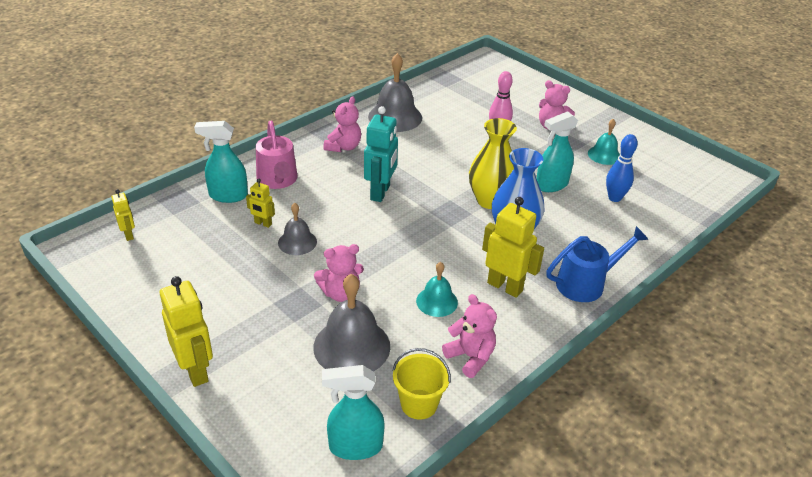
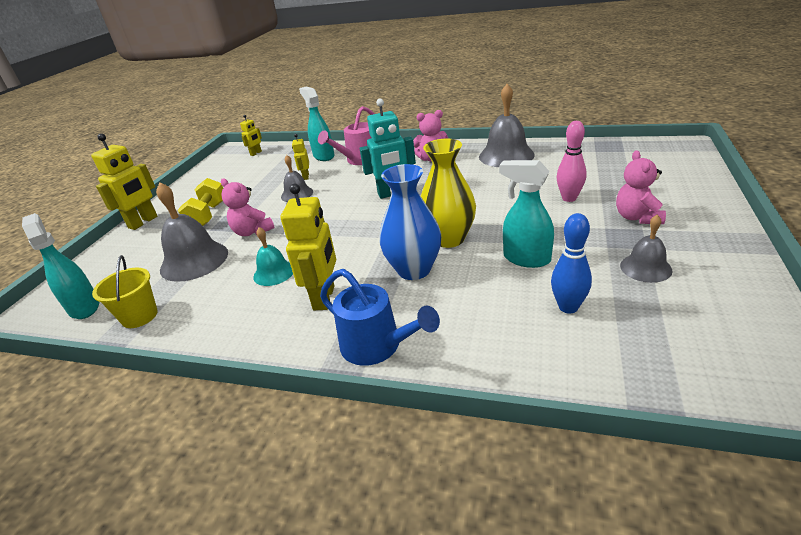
camera: 65 degrees right, 5 degrees down
(256, 314) = (208, 215): none -> yellow dumbbell
(470, 357) = (210, 318): pink teddy bear -> none
(604, 155) = (645, 268): turquoise bell -> grey bell

